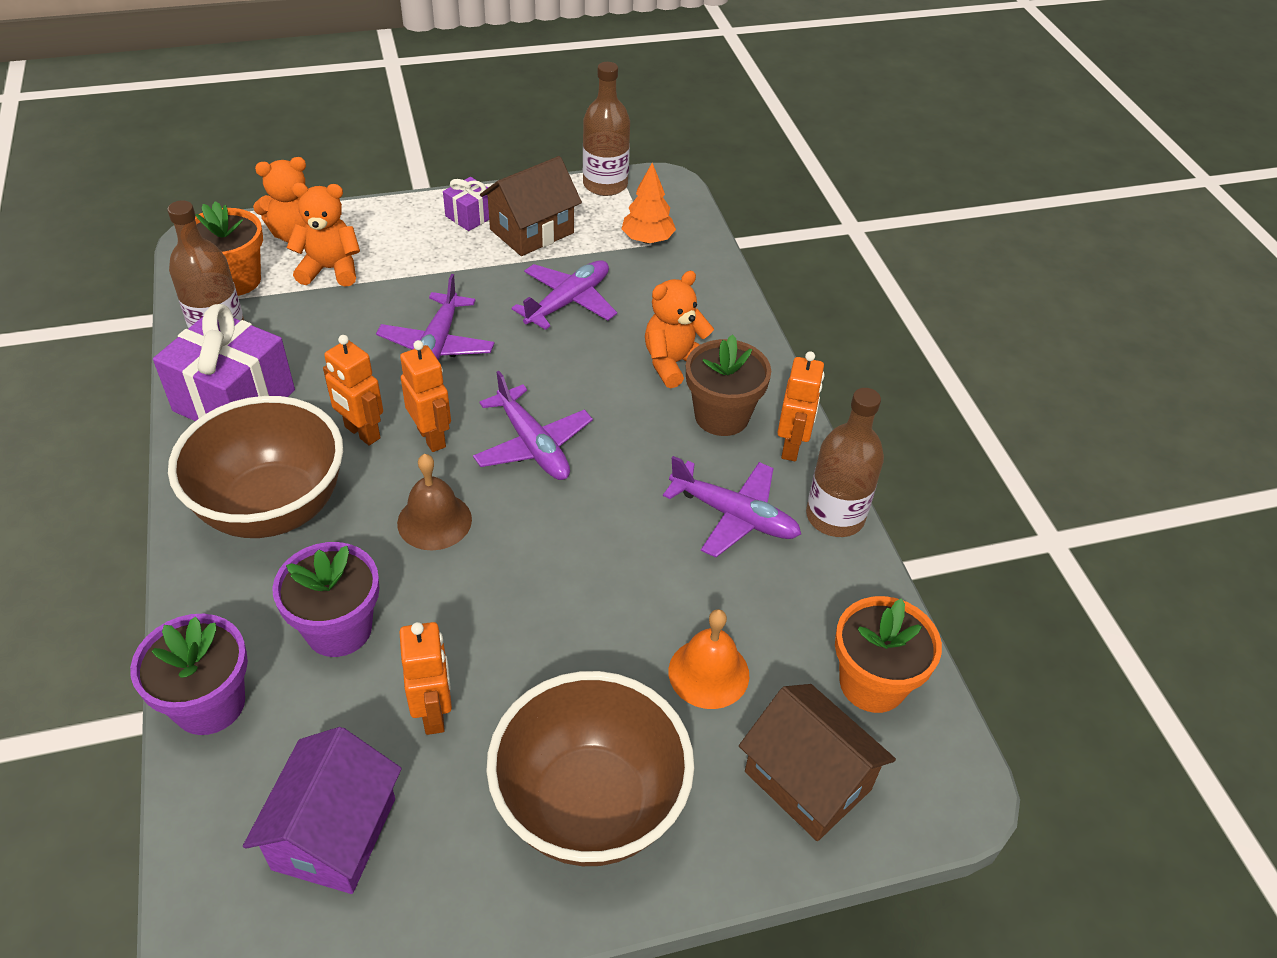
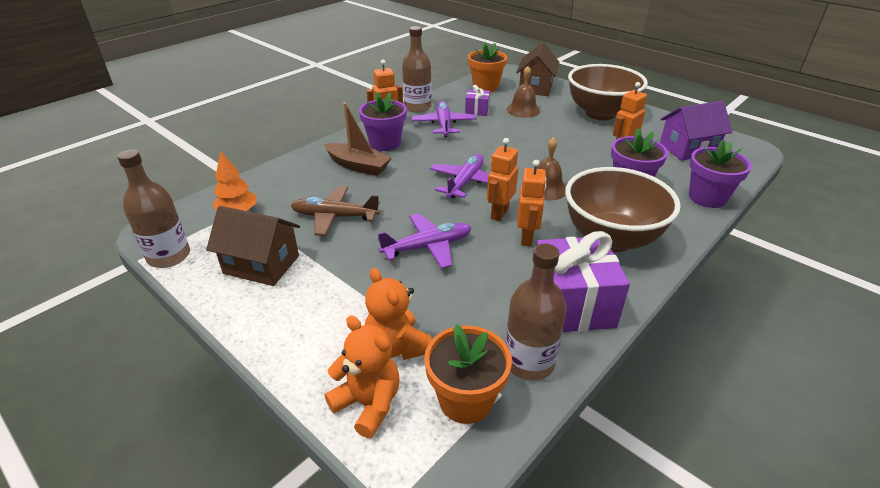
camera: 120 degrees left, 10 degrees down
(470, 216) = (261, 305): purple gift -> purple gift (477, 110)
(568, 302) = (334, 217): purple plane -> brown plane
(674, 363) = (358, 166): orange teddy bear -> brown boat
(708, 673) = (523, 110): orange bell -> brown bell
(721, 416) = (385, 143): brown flower pot -> purple flower pot

